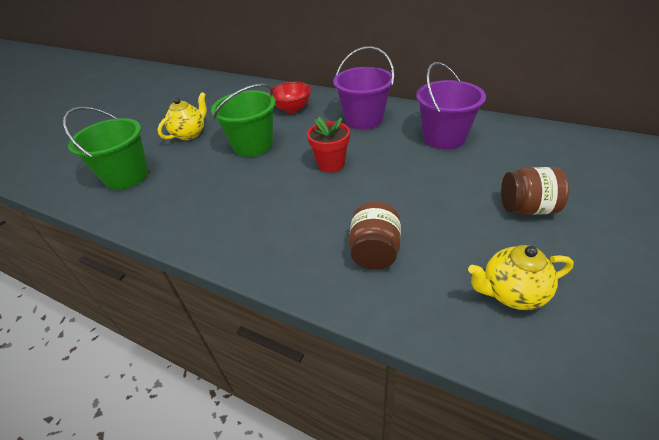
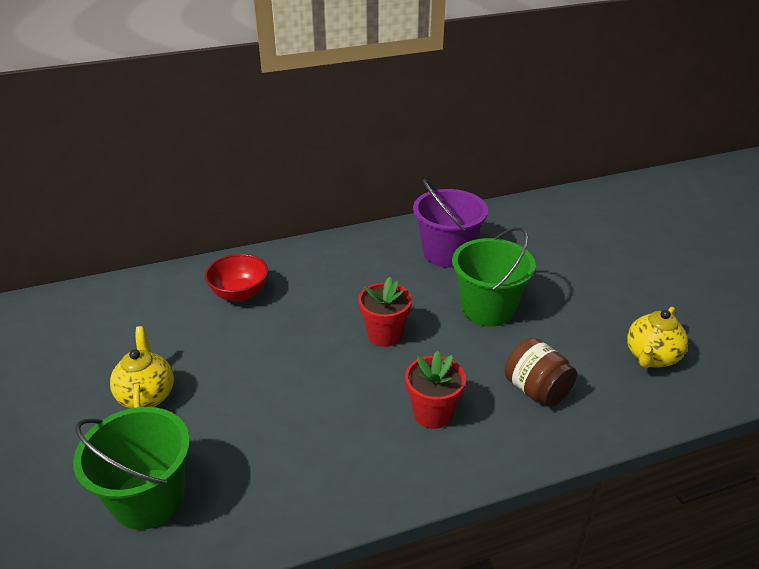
camera: 50 degrees left, 5 degrees down
(253, 145) = (263, 362): green bucket -> green bucket (487, 309)
(289, 221) = (432, 414): none -> red flower pot
(363, 119) = (344, 269): purple bucket -> none
(527, 208) = (583, 286): brown jar -> none

